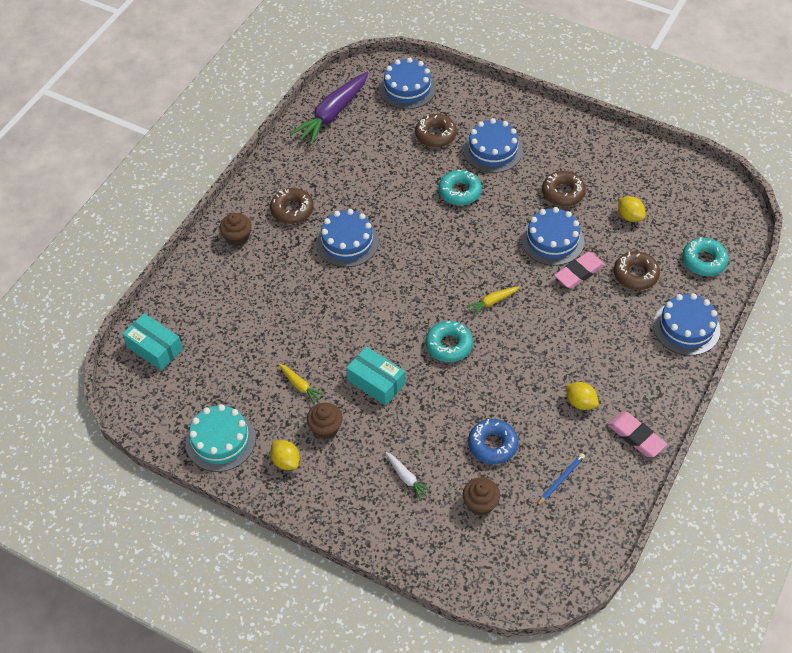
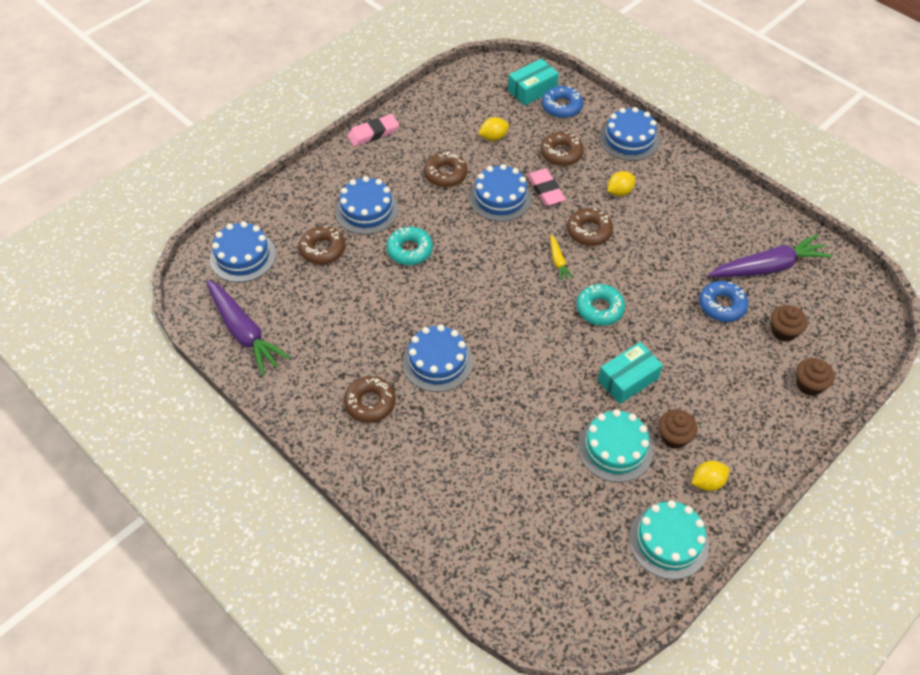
camera: 75 degrees left, 0 degrees up
(155, 348) = (522, 588): turquoise box -> turquoise box (532, 90)
(237, 237) = (388, 466): brown cupcake -> brown cupcake (809, 384)
(300, 385) = (615, 448): yellow carrot -> turquoise cake
(406, 478) = (746, 381): white carrot -> none
(541, 318) = (589, 231): none -> brown donut
(560, 480) = (768, 267): blue pencil -> purple carrot
(580, 402) = (690, 230): yellow lemon -> yellow lemon (619, 192)
(636, 436) = (733, 204): pink eraser -> pink eraser (373, 133)
(704, 261) = (561, 106): turquoise donut -> blue donut

